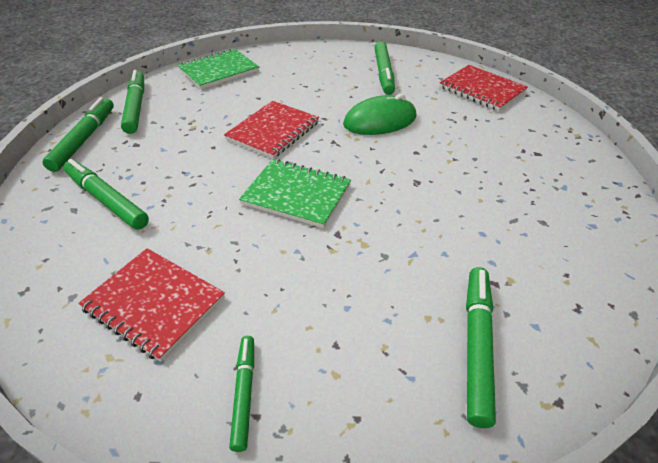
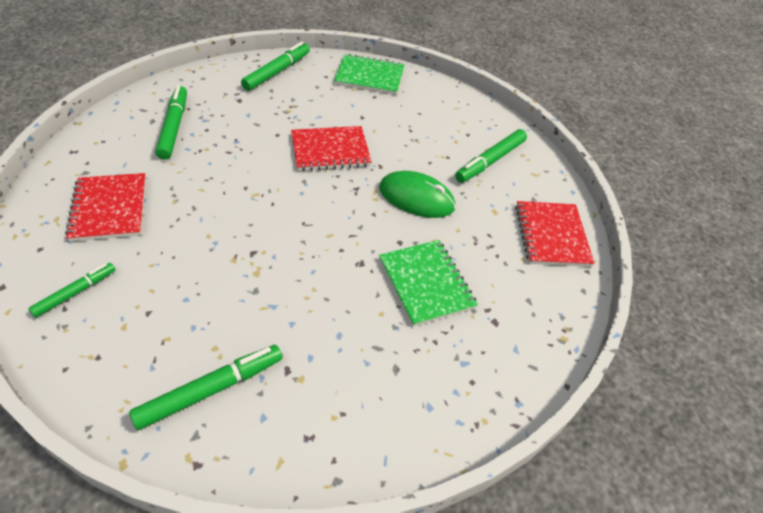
camera: 40 degrees right, 5 degrees up
(84, 139) = (218, 76): green marker -> none
(296, 194) = (272, 207): green notebook -> green notebook (426, 283)

